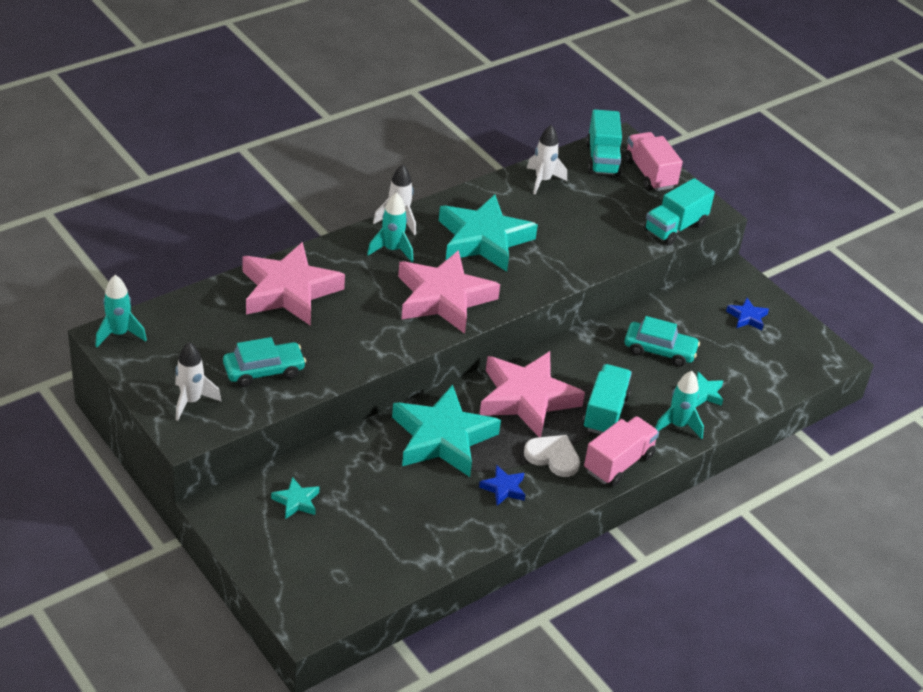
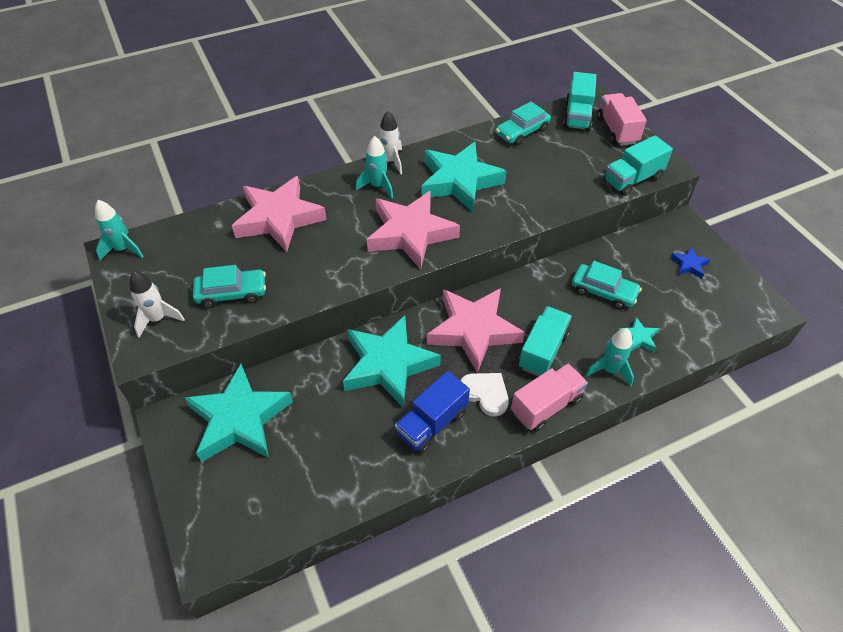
camera: 15 degrees right, 10 degrees up
(296, 501) = (239, 419): turquoise star -> turquoise star, size x2.35
(503, 488) = (432, 423): blue star -> blue truck
(542, 180) = (522, 132): white rocket -> turquoise car

